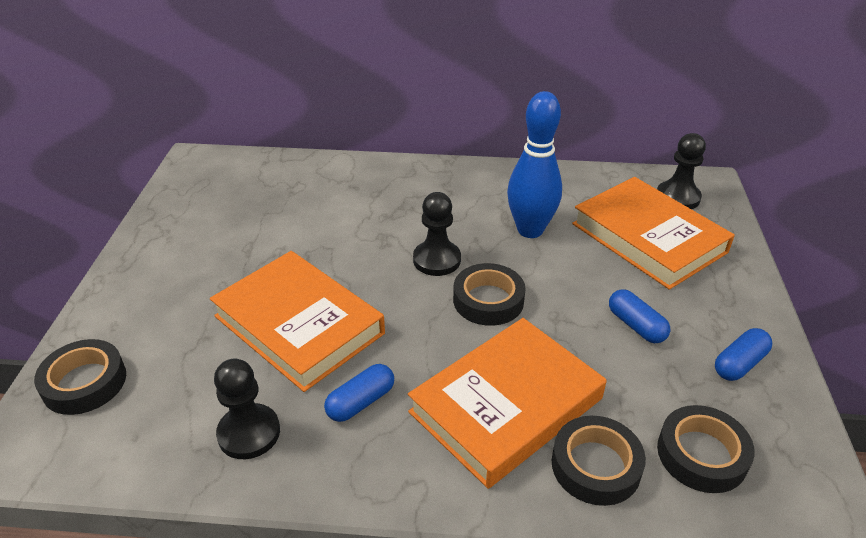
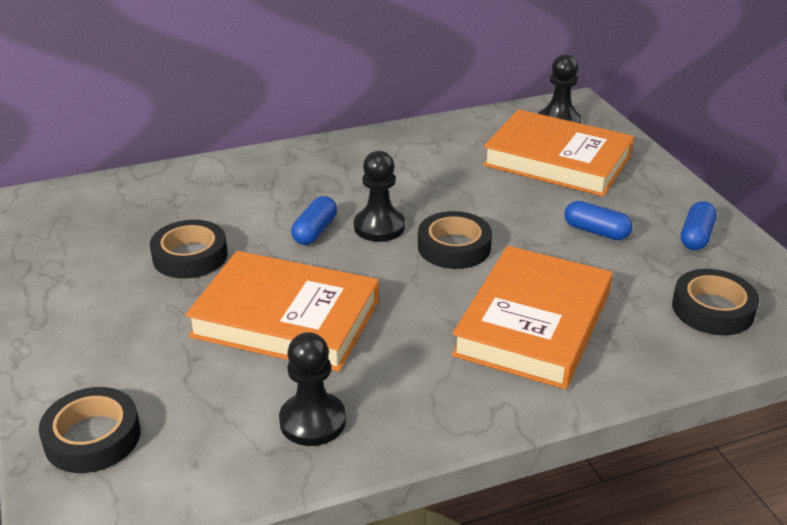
camera: 25 degrees left, 5 degrees down
(361, 402) = (401, 362): blue capsule -> blue capsule (315, 231)
(530, 230) = (448, 180): blue bowling pin -> none
(595, 465) = (639, 344): black tape -> black tape (190, 256)

